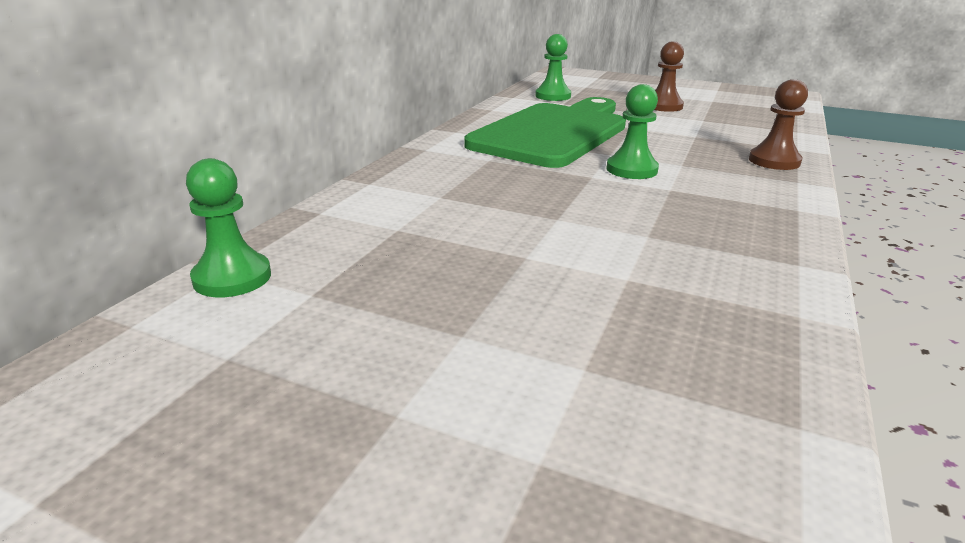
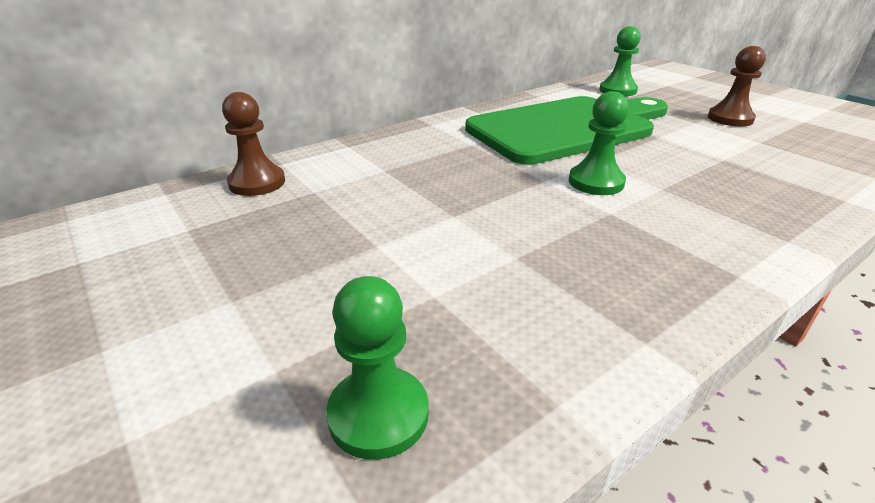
camera: 30 degrees right, 5 degrees up
(232, 278) = (161, 201): green pawn -> green pawn (378, 414)
(774, 161) = (789, 208): brown pawn -> brown pawn (257, 183)

